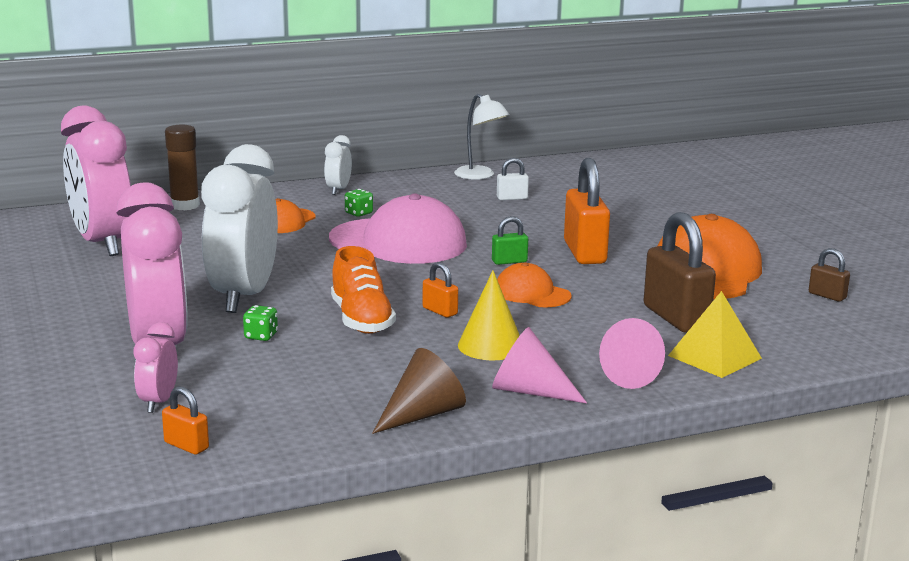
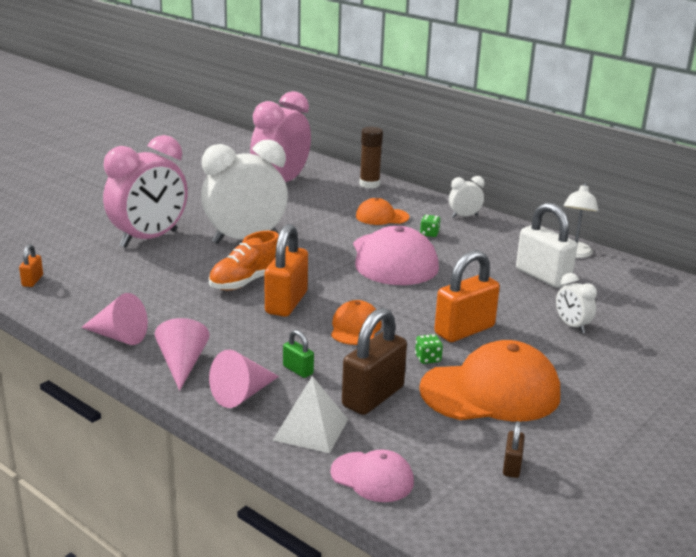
camera: 60 degrees right, 5 degrees up
(158, 402) = (80, 259): pink clock -> none
(261, 336) = (191, 260): green dice -> green dice (428, 359)
(423, 414) = (119, 336): brown cone -> pink cone
(440, 311) = (286, 303): orange padlock -> orange padlock, size x2.09
(490, 346) = (245, 334): yellow cone -> none
(509, 261) = (407, 305): green padlock -> green padlock (298, 370)
(512, 198) = (543, 276): white padlock -> white padlock, size x2.09
(617, 215) = (572, 326): none -> white clock
(714, 357) = (310, 429): yellow pyramid -> white pyramid
(812, 350) = (372, 477): none -> pink cap

